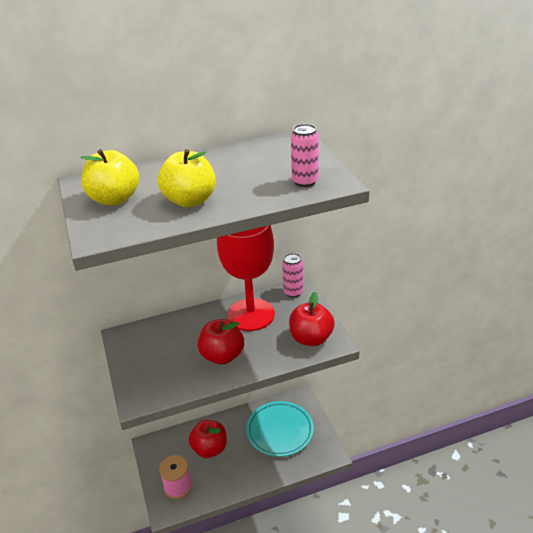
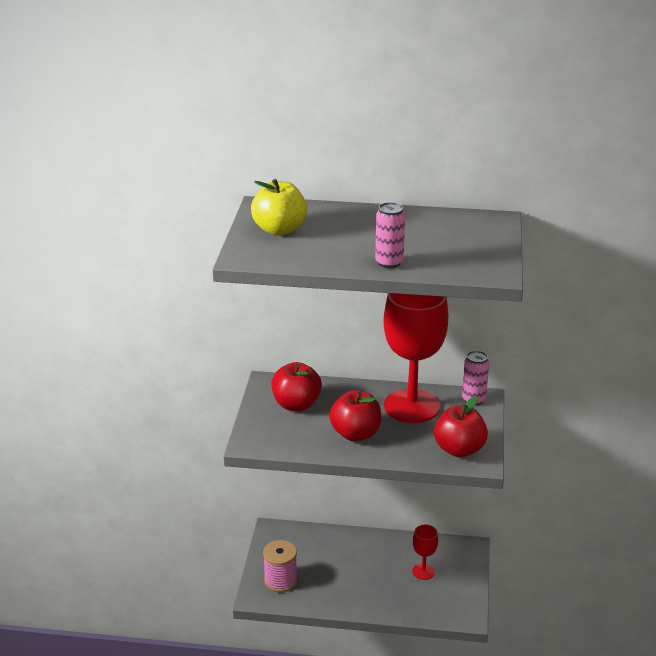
camera: 25 degrees right, 5 degrees down
(190, 200) = (344, 250): yellow apple -> none
(210, 449) = (334, 559): red apple -> red apple (296, 404)
(280, 431) = (423, 571): turquoise plate -> red goblet
(305, 182) = (466, 263): pink can -> pink can (389, 263)

